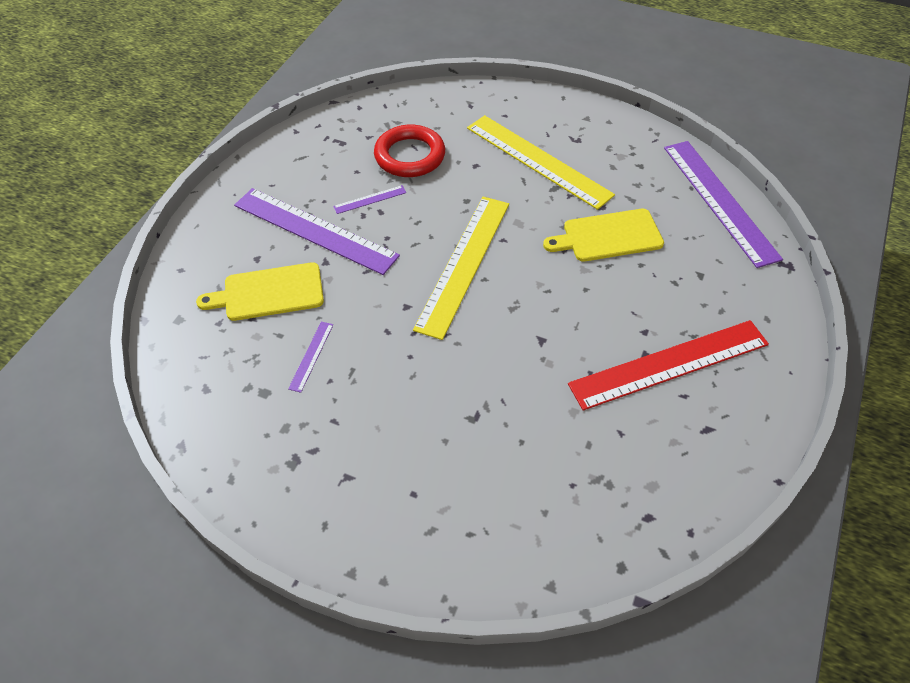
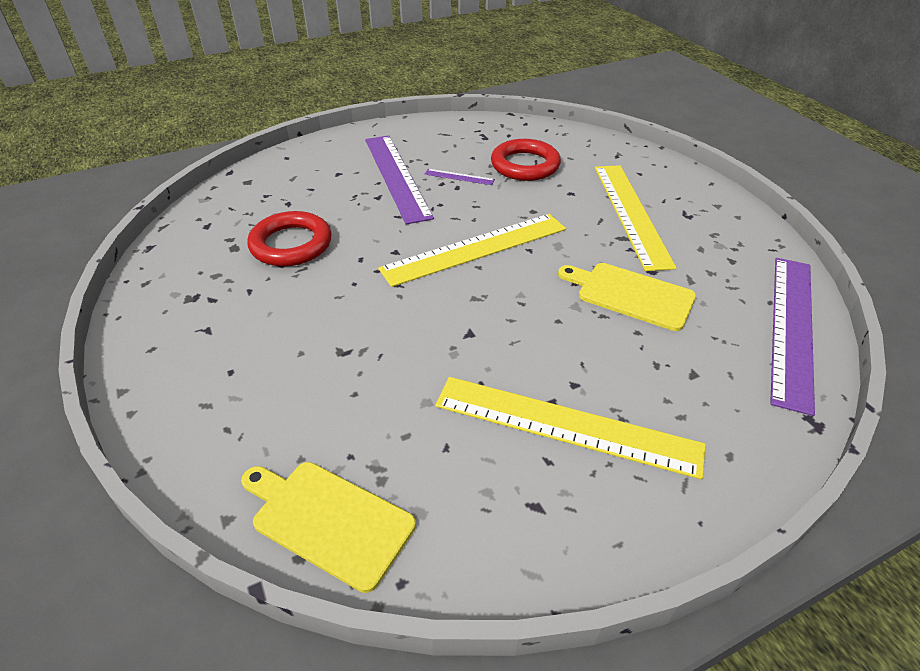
camera: 40 degrees right, 10 degrees down
(269, 293) = (318, 195): yellow cutting board -> yellow cutting board (328, 520)
(311, 356) = (291, 244): purple ruler -> red ring
(669, 364) = (566, 425): red ruler -> yellow ruler

